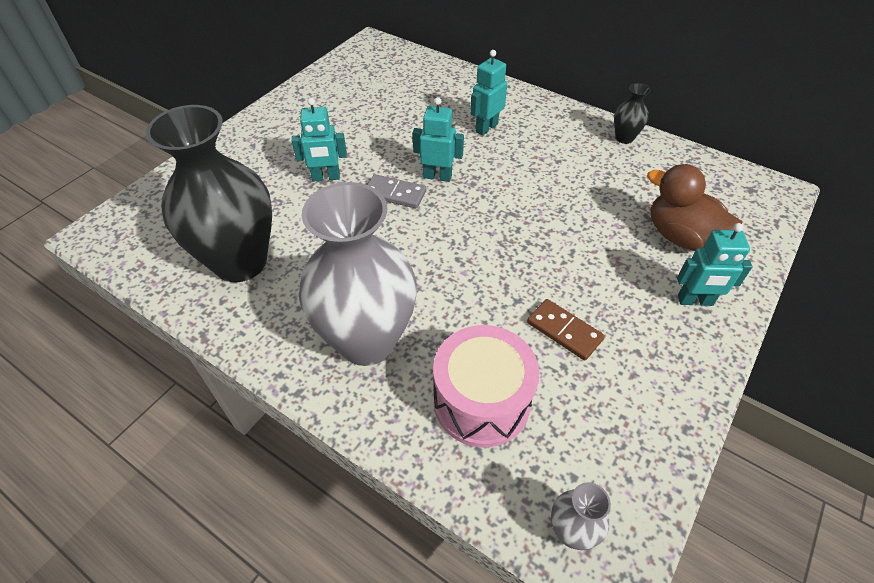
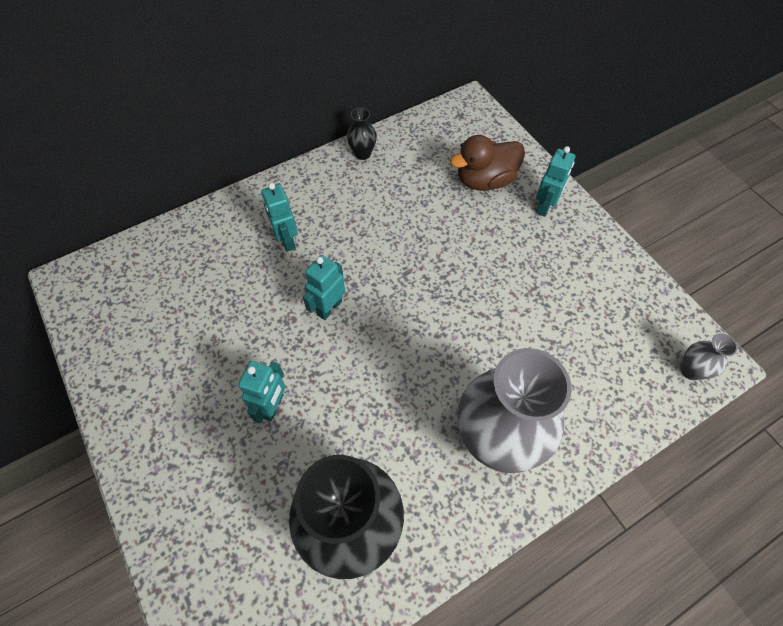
camera: 65 degrees left, 10 degrees up
(395, 194) = (332, 352): grey domino -> none
(481, 401) = (581, 379): pink drum -> none
(564, 331) = (539, 297): brown domino -> none

